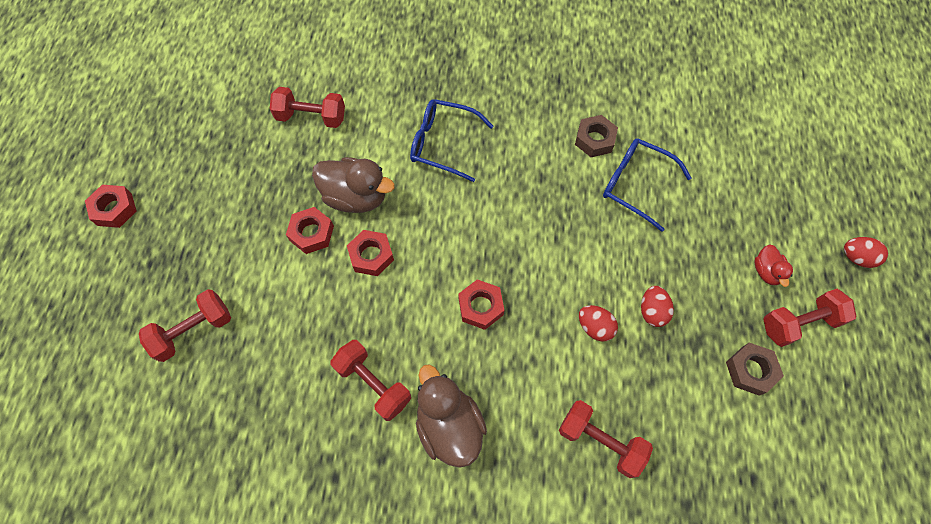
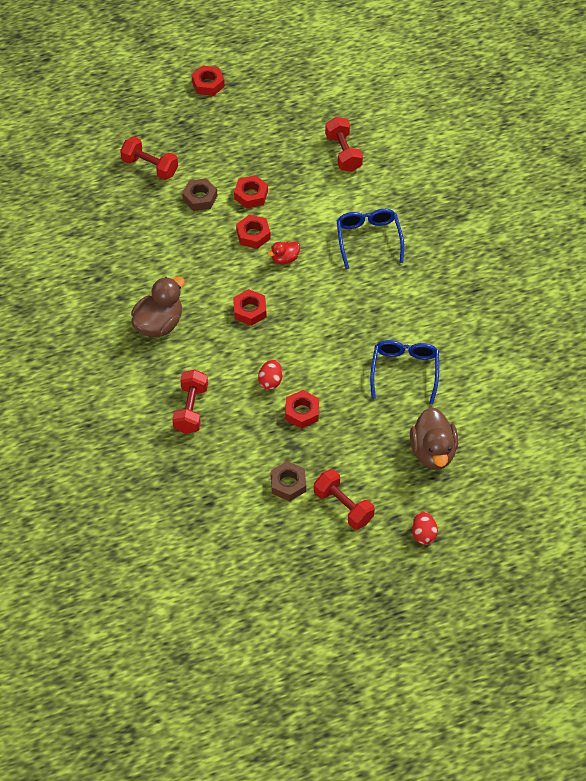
camera: 65 degrees right, 10 degrees down
(356, 197) = (293, 207): brown duck -> brown duck (433, 452)
(373, 384) = (165, 273): red dumbbell -> none
(594, 140) = (431, 332): brown nut -> brown nut (200, 198)
(652, 311) = (302, 412): red egg -> red nut
(766, 271) = (376, 476): red duck -> red duck (285, 259)

